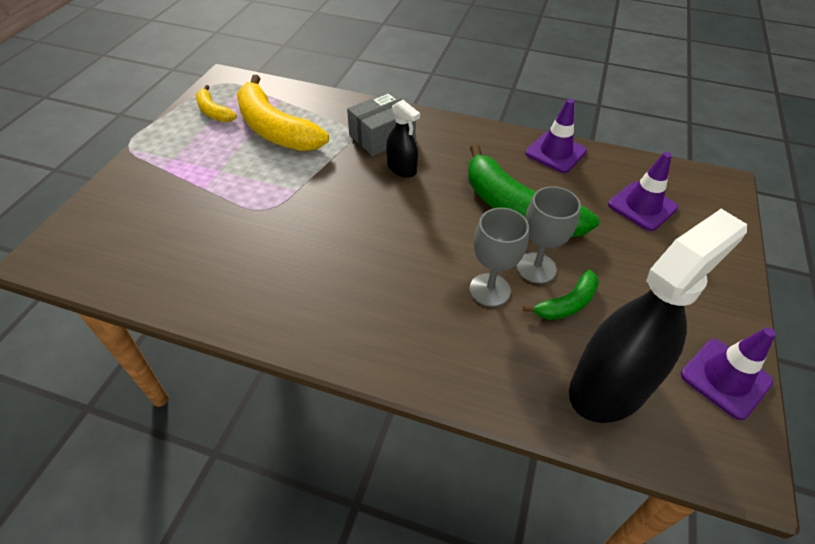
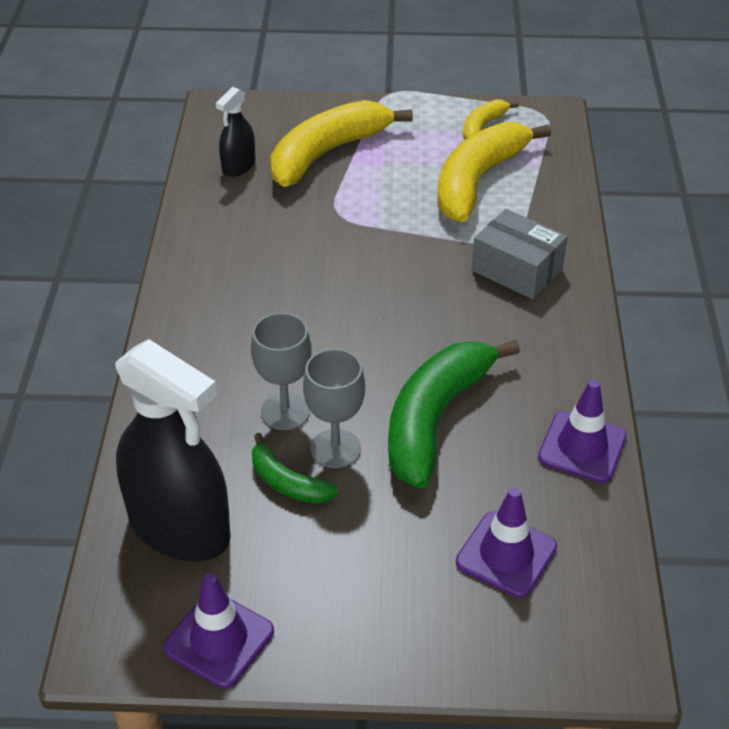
camera: 75 degrees right, 5 degrees down
(179, 198) = (327, 153): none -> yellow banana
(401, 168) = (461, 300): black spray bottle -> black spray bottle (238, 166)

